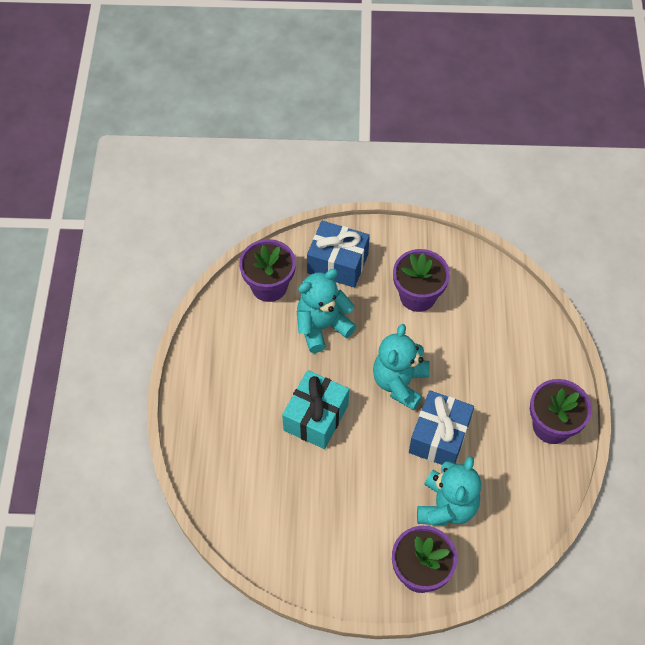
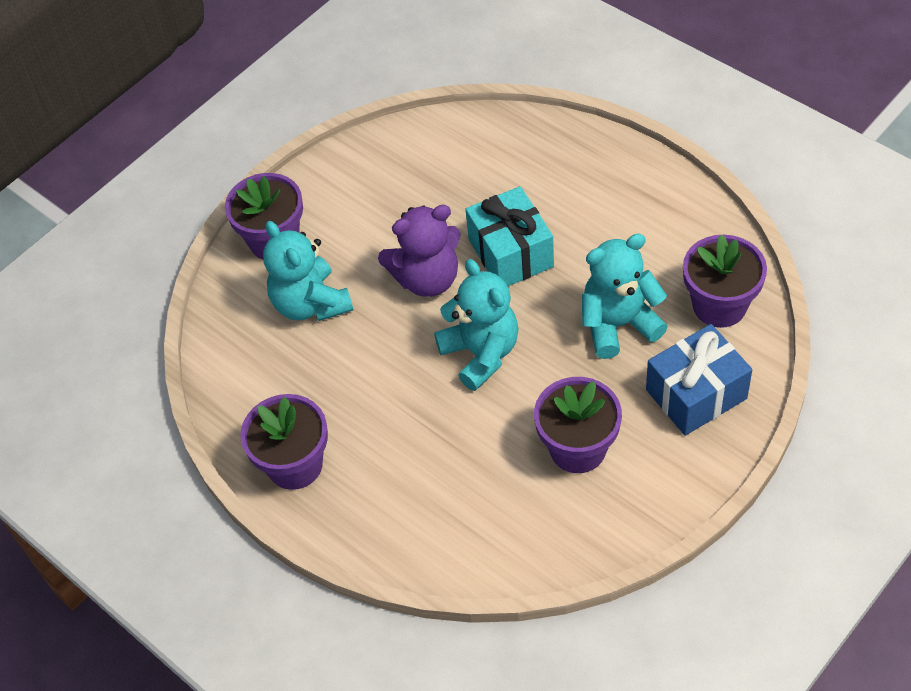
camera: 135 degrees right, 5 degrees down
(322, 326) = (618, 324): turquoise teddy bear -> turquoise teddy bear turned 120 degrees counterclockwise
(372, 451) = (427, 279): none -> purple teddy bear
(439, 437) = (386, 347): blue gift -> none

